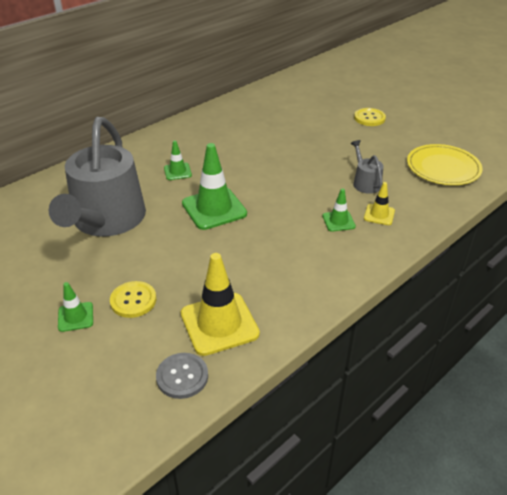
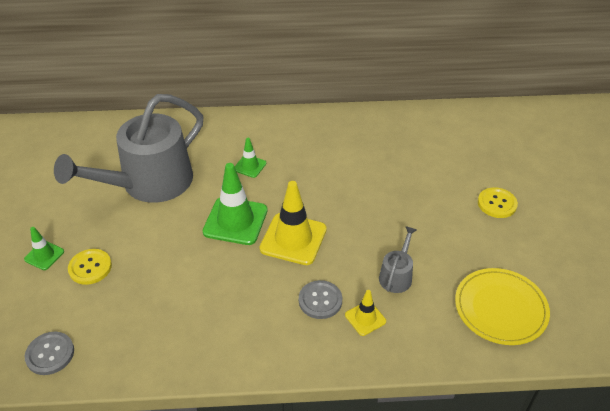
camera: 40 degrees right, 5 degrees up
(219, 324) = (119, 330): yellow traffic cone -> yellow traffic cone (293, 239)
(338, 221) = (320, 300): green traffic cone -> grey button

